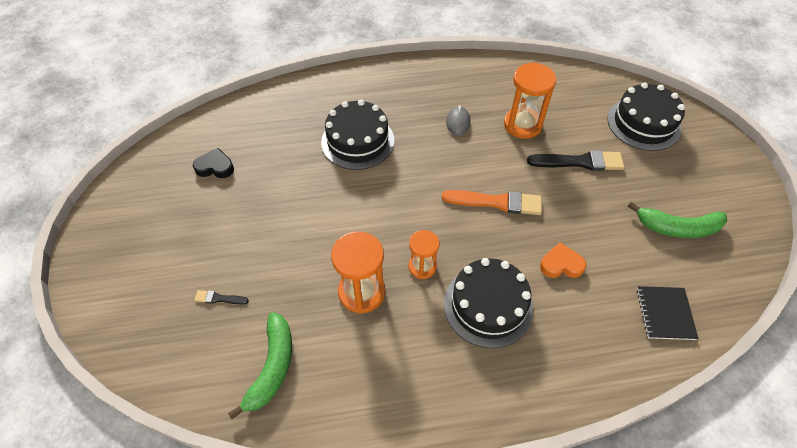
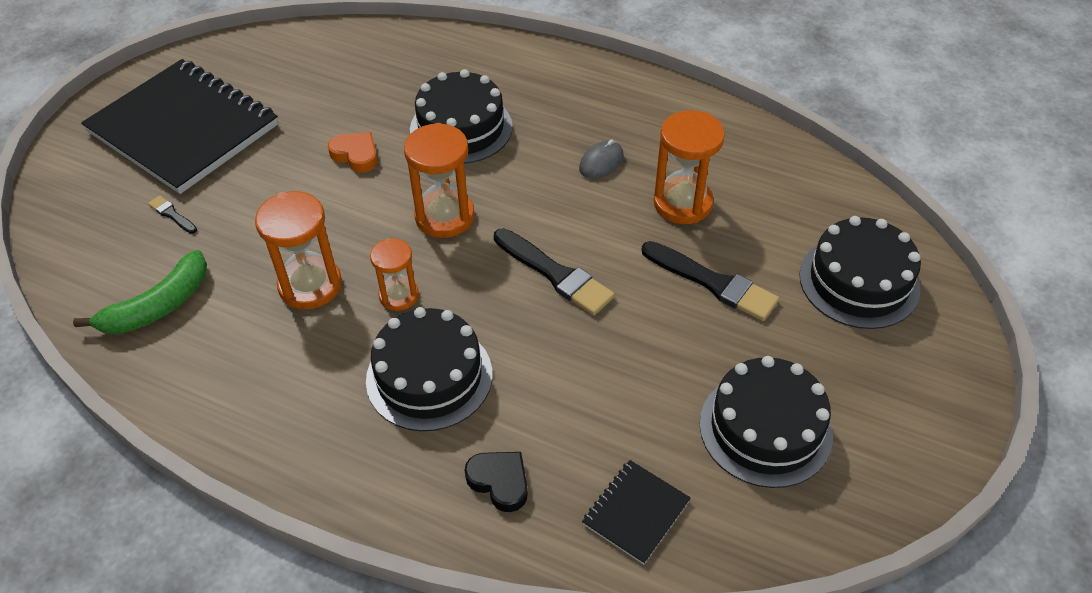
camera: 35 degrees right, 5 degrees down
(167, 234) = (183, 128): none -> black notebook
(215, 167) = (288, 85): black heart -> black heart (499, 482)
(401, 202) = (445, 216): none -> orange hourglass
(497, 202) = (555, 274): orange brush -> black brush
(561, 264) = (561, 383): orange heart -> orange heart (356, 155)
(677, 228) = (765, 428): green banana -> black cake

